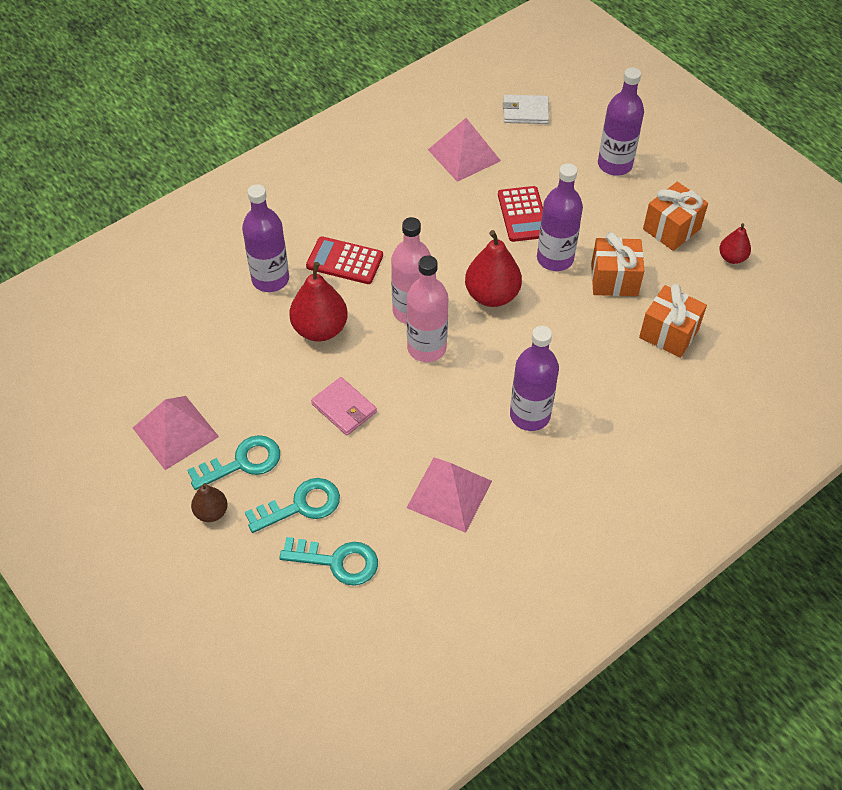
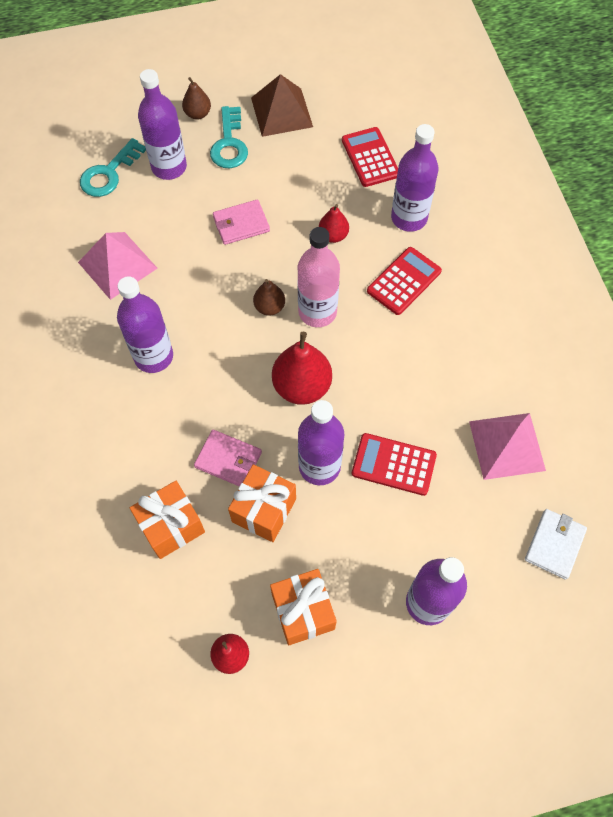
camera: 115 degrees right, 10 degrees up
(175, 432) = (282, 112): pink pyramid -> brown pyramid
(207, 333) = (370, 157): none -> red calculator
(301, 506) = (169, 167): turquoise key -> purple bottle
(320, 329) = (333, 235): red pear -> red pear, size x0.56
(426, 348) = (269, 307): pink bottle -> brown pear
(589, 319) = (228, 460): none -> pink wallet

